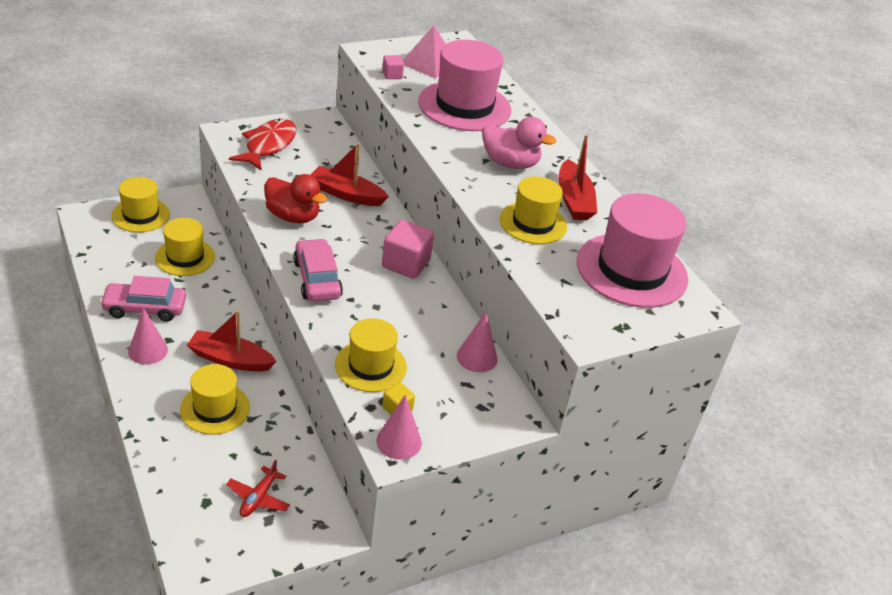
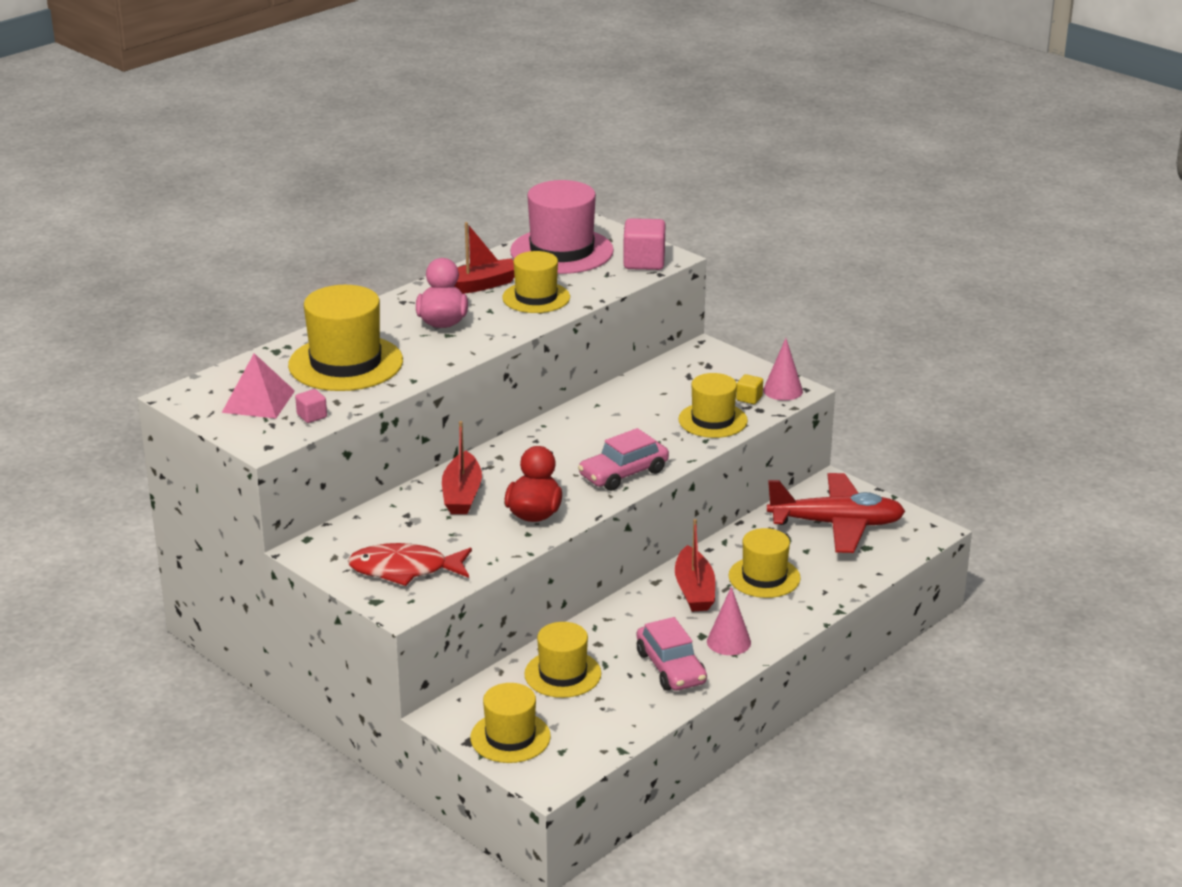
camera: 105 degrees left, 10 degrees down
(258, 498) = (836, 524): red plane -> red plane, size x2.23
(406, 264) = (553, 435): pink cube -> pink cube (644, 262)
(464, 106) = (345, 363): pink hat -> yellow hat
(477, 357) = (651, 377): pink cone -> none

